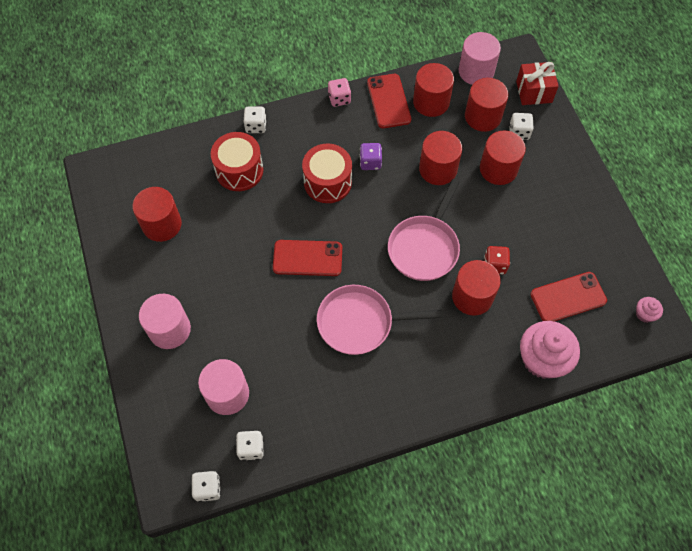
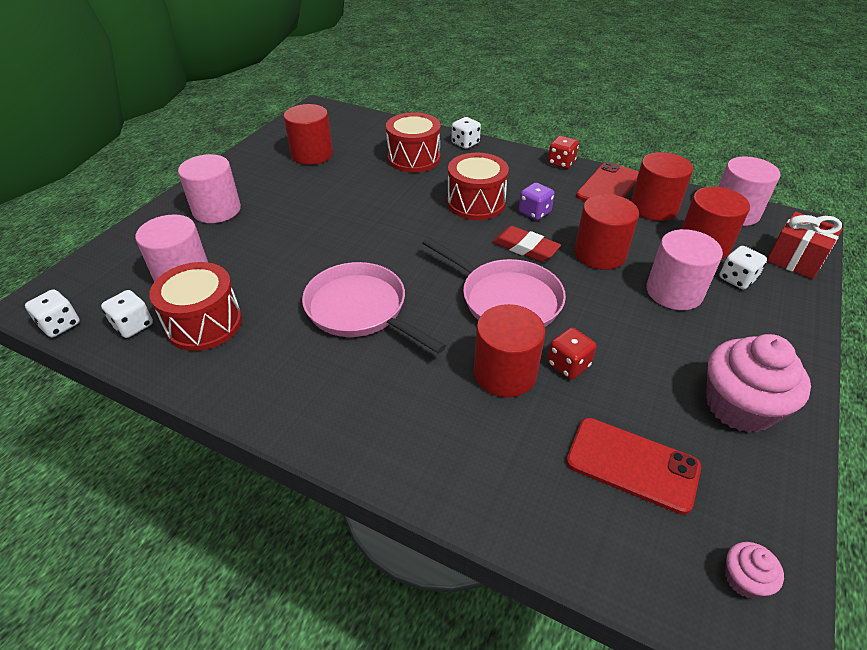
camera: 45 degrees right, 20 degrees down
(289, 409) = (204, 324): none -> red drum
(307, 258) = (385, 237): red phone -> none
(339, 99) = (561, 163): pink dice -> red dice
(395, 198) = (525, 248): none -> red eraser
(424, 247) = (506, 299): pink pan -> pink pan turned 120 degrees counterclockwise
(498, 169) = (674, 292): red cylinder -> pink cylinder
(542, 359) = (516, 501): pink cupcake -> pink cupcake (739, 406)

